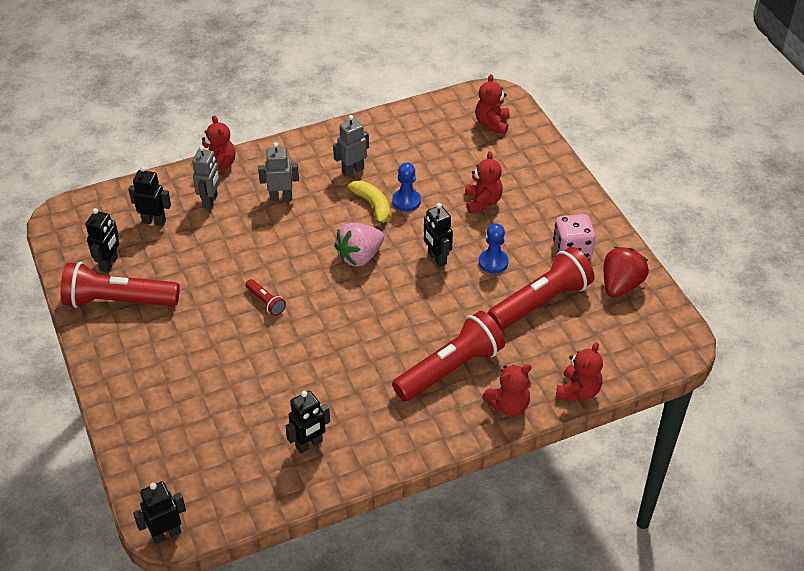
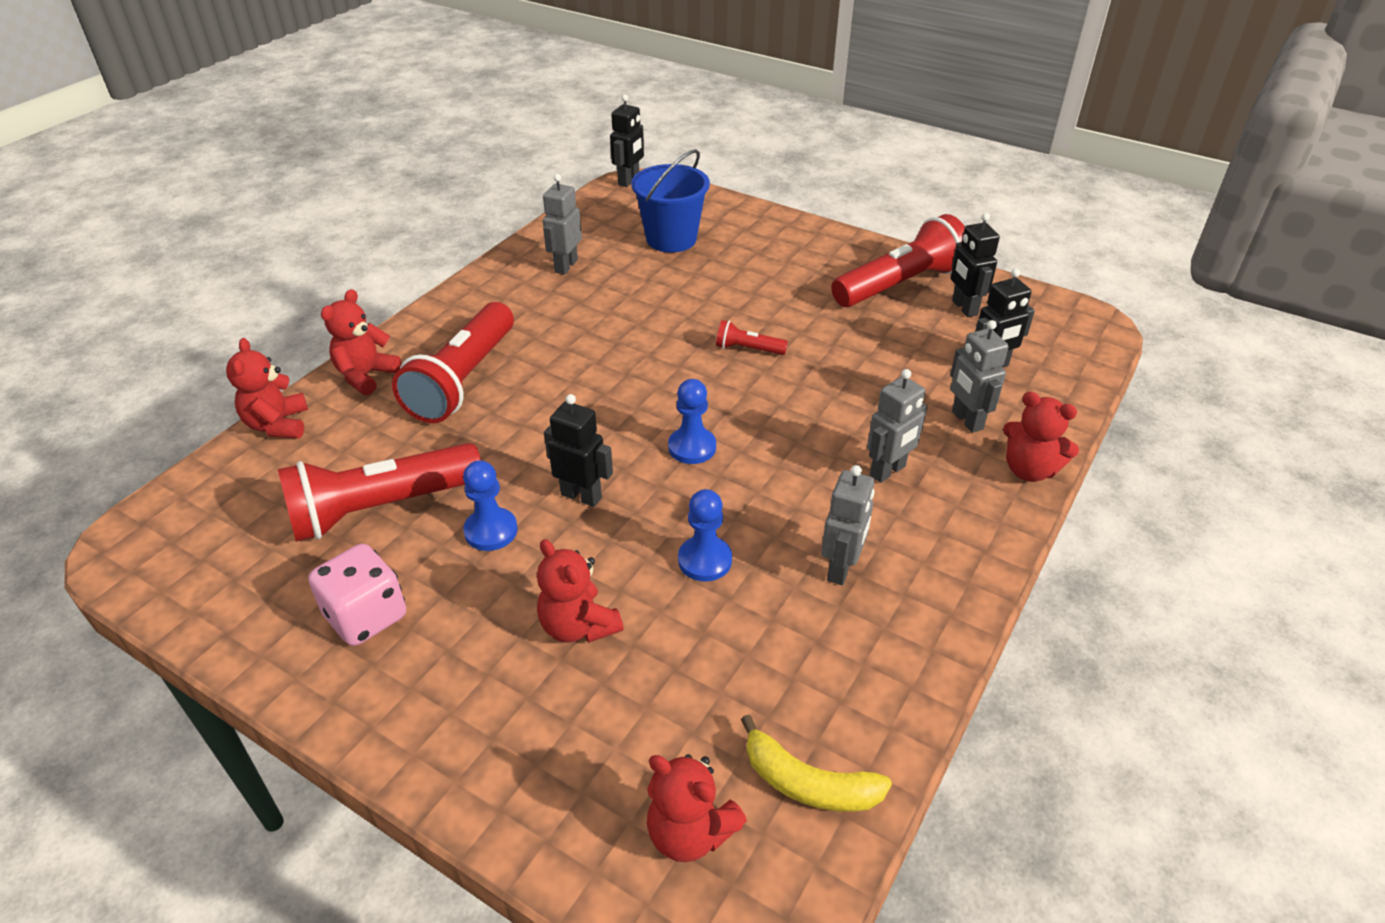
camera: 145 degrees right, 5 degrees down
(209, 432) = (671, 239): none -> blue bucket
(309, 444) = (566, 266): black robot -> grey robot
(360, 256) = (692, 447): pink strawberry -> blue pawn
(373, 206) = (747, 526): yellow banana -> yellow banana (808, 783)
(492, 124) = (690, 832): red teddy bear -> red teddy bear turned 150 degrees clockwise
(541, 302) = (382, 508): red flashlight -> red flashlight turned 45 degrees clockwise
(620, 285) = (254, 594): red strawberry -> none

